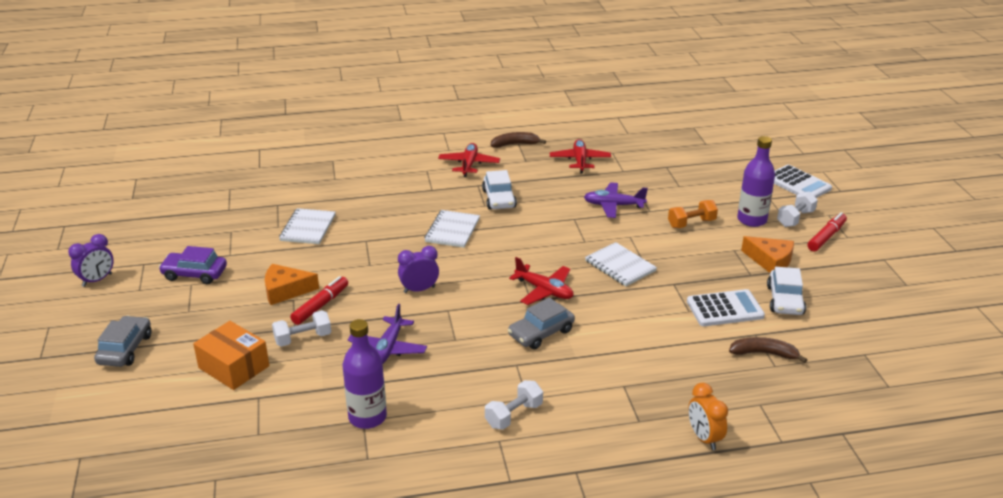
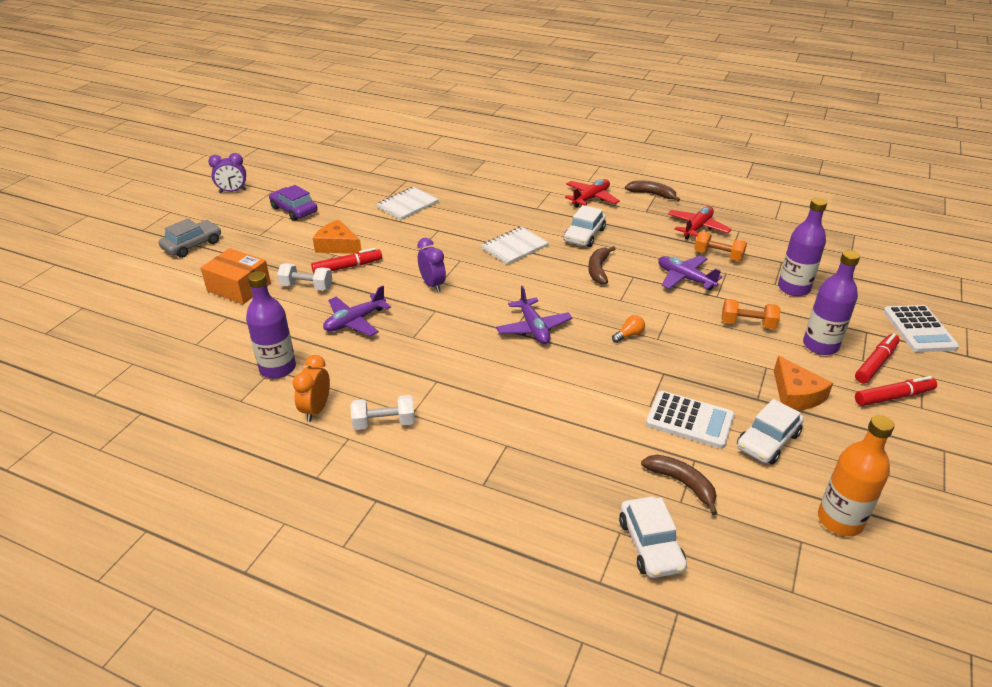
camera: 35 degrees right, 5 degrees up
(234, 367) = (239, 287): orange box -> orange box turned 45 degrees counterclockwise
(419, 290) = (432, 285): purple clock -> purple clock turned 45 degrees clockwise
(541, 333) = (488, 363): grey car -> none
(542, 223) = (598, 270): none -> brown banana
(544, 290) = (533, 328): red plane -> purple plane
(618, 178) = (718, 256): none -> orange dumbbell
(620, 266) = (629, 335): white notebook -> orange light bulb
(694, 184) = (793, 288): none -> purple bottle
(704, 438) = (524, 534): orange clock -> orange clock (316, 409)
(786, 402) = (650, 545): none -> white car
(795, 218) = (875, 363): white dumbbell -> red marker
(872, 330) = (840, 520): none -> orange bottle

